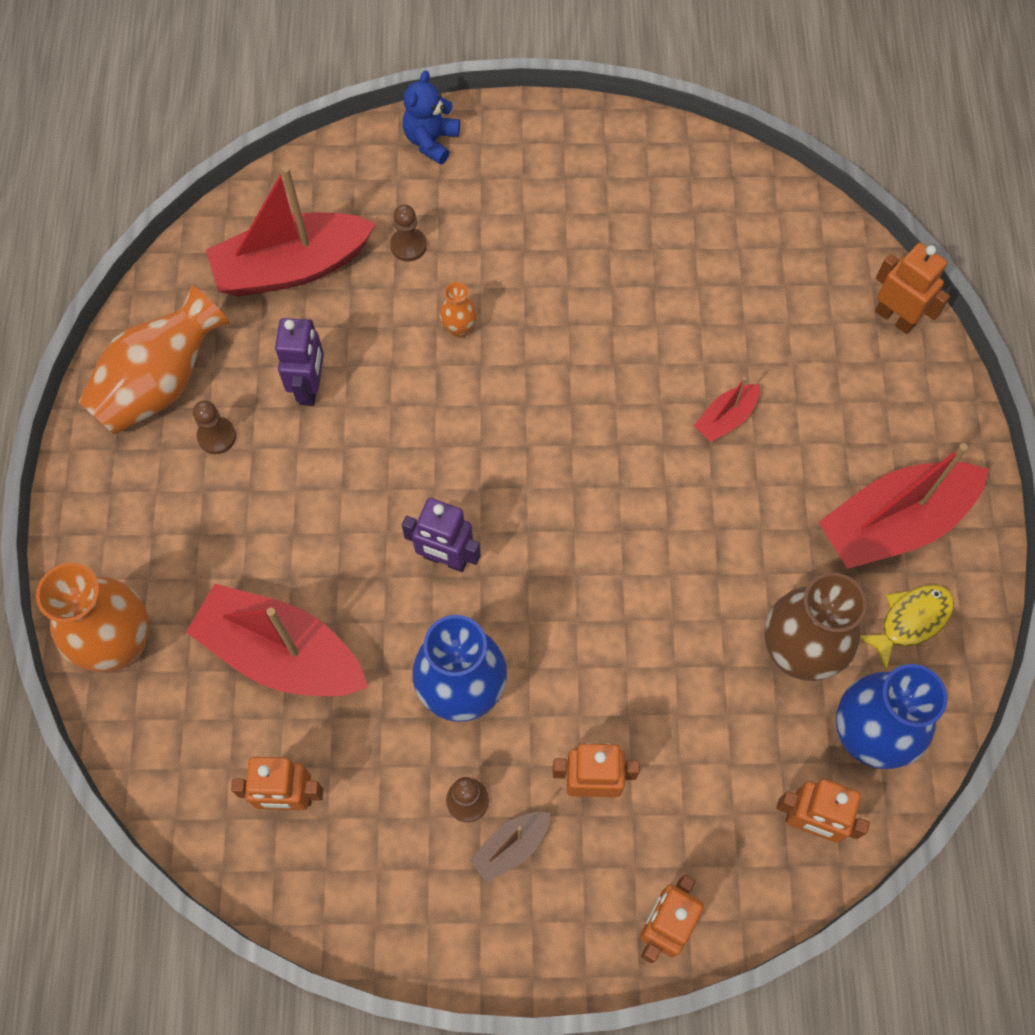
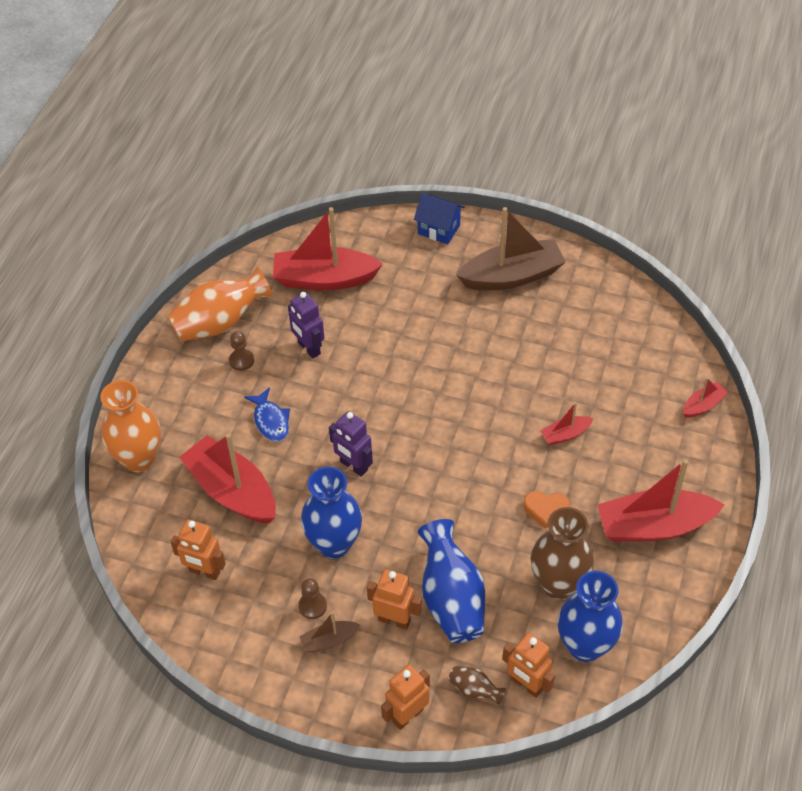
camera: 20 degrees right, 15 degrees down
(297, 522) = (270, 421): none -> blue fish
(310, 387) = (308, 348): purple robot -> purple robot turned 120 degrees clockwise
(408, 245) = (401, 285): brown pawn -> none
(431, 141) = (438, 229): blue teddy bear -> blue house
(459, 328) = (414, 339): orange vase -> none
(563, 188) = (512, 276): none -> brown boat
(659, 724) = (451, 599): none -> blue vase
(740, 544) = (546, 510): none -> orange heart
(741, 854) = (474, 690): none -> brown vase
(895, 318) = (703, 405): orange robot -> red boat
(910, 621) = (642, 586): yellow fish -> none

